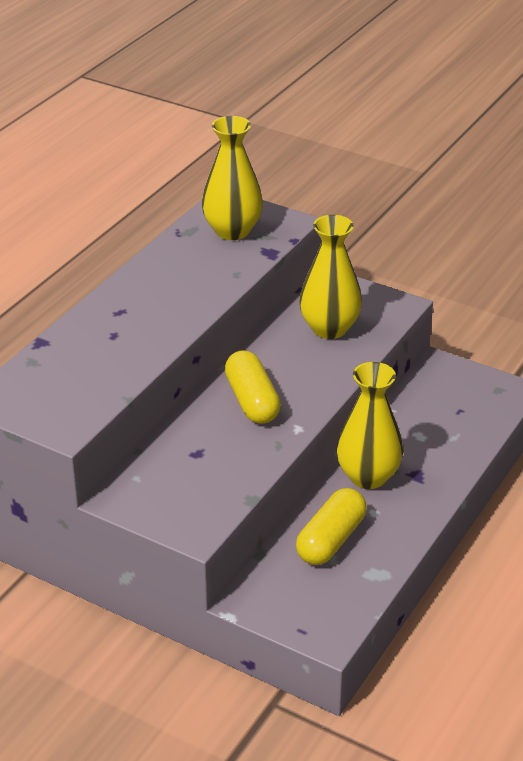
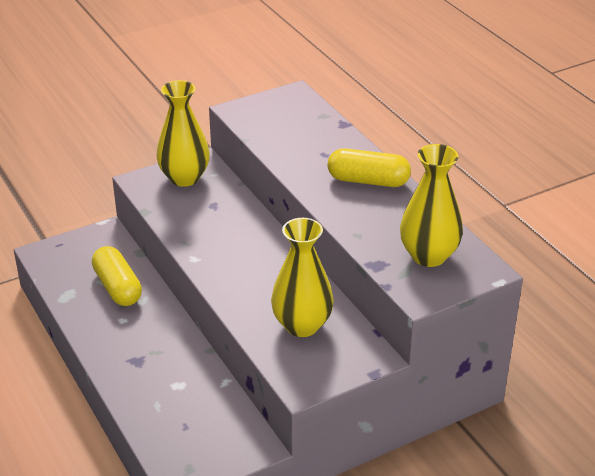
camera: 120 degrees right, 0 degrees up
(252, 401) = (245, 248): yellow capsule -> yellow capsule (368, 181)
(368, 476) = (160, 333): yellow vase -> yellow vase (184, 178)

